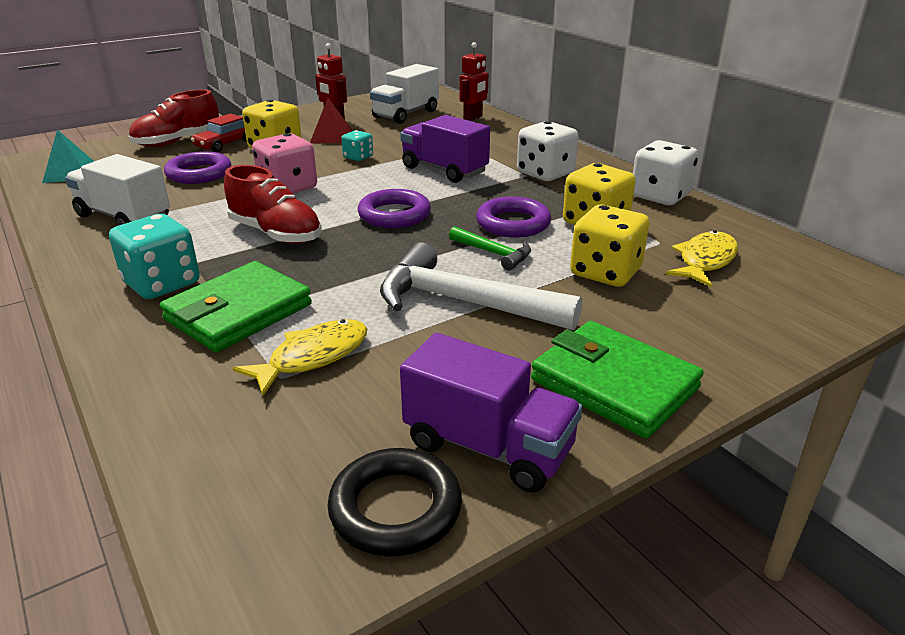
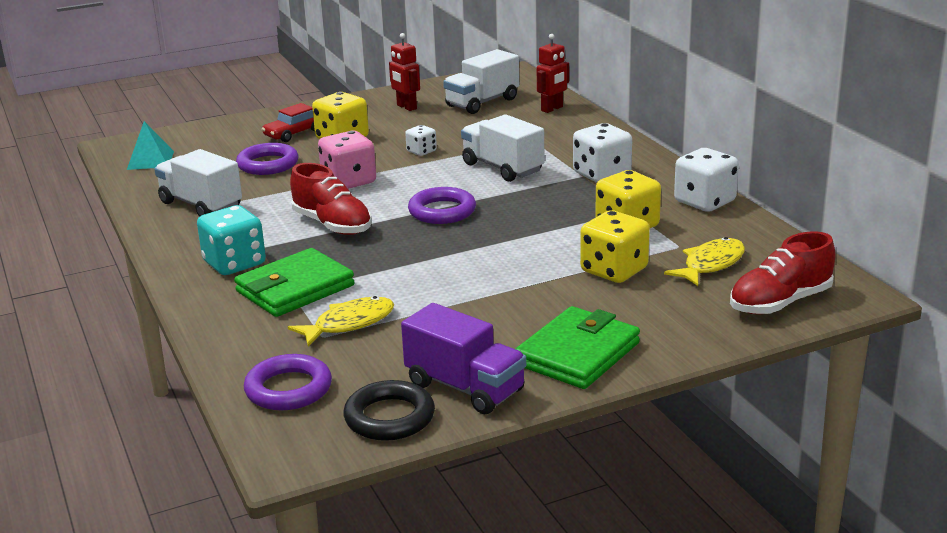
camera: 10 degrees right, 5 degrees down
(178, 141) = (248, 129): red shoe -> red shoe (780, 302)
(331, 136) = (399, 127): red pyramid -> none
(358, 157) = (421, 151): turquoise dice -> white dice
(444, 170) = (502, 168): purple truck -> white truck
(463, 302) = (480, 289): white hammer -> none
(493, 253) = (521, 250): green hammer -> none
(513, 223) = (549, 223): purple ring -> purple ring (288, 389)
(614, 384) = (577, 354): green wallet -> green wallet turned 75 degrees clockwise

